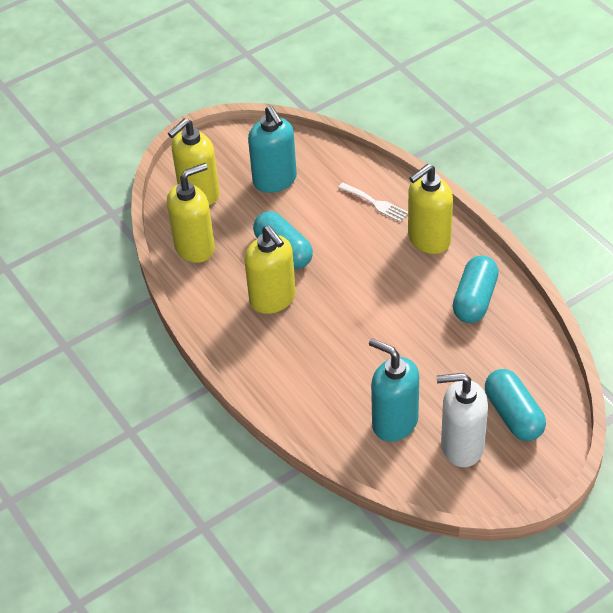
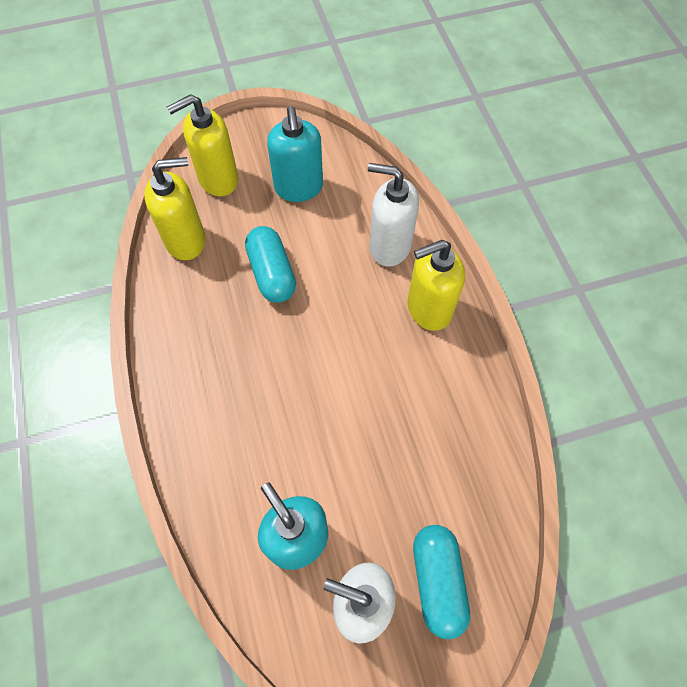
camera: 15 degrees right, 15 degrees up
(273, 299) = (236, 329): yellow soap dispenser -> none
(375, 203) = (389, 246): white fork -> white soap dispenser
(475, 300) = (450, 404): turquoise capsule -> none

